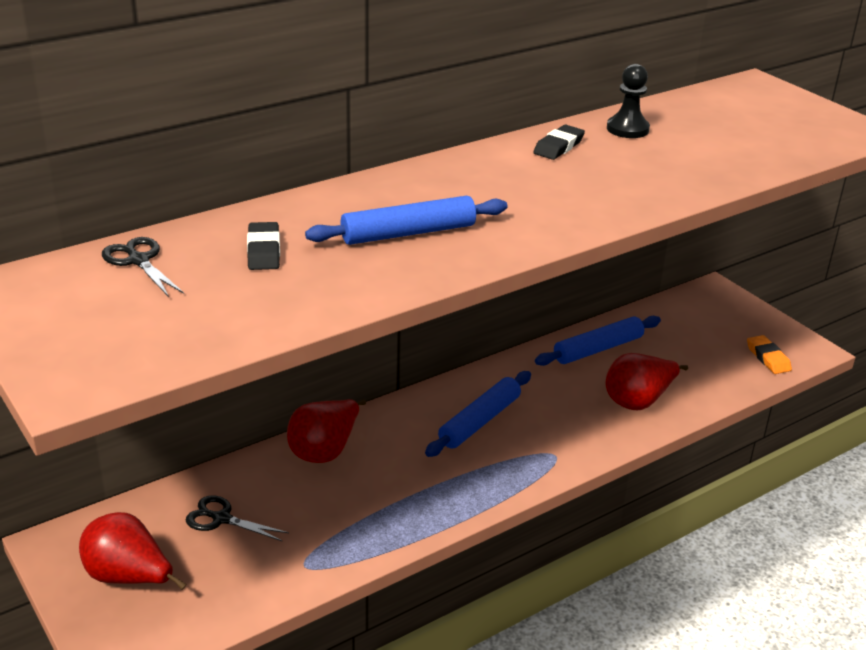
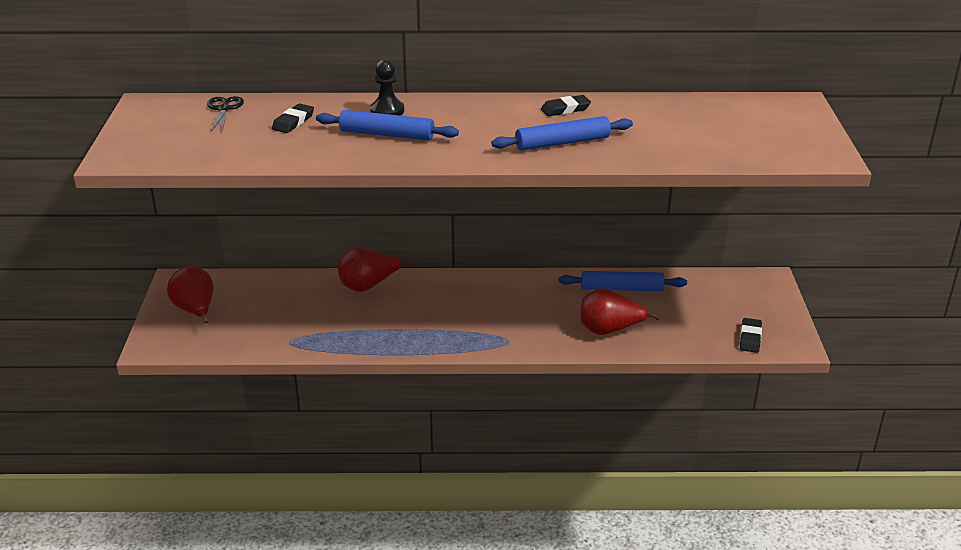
camera: 35 degrees right, 0 degrees up
(221, 518) = (272, 300): black scissors -> none
(479, 421) = (482, 304): blue rolling pin -> blue rolling pin (562, 143)
(627, 129) = (635, 110): black pawn -> black pawn (387, 111)
(768, 358) = (750, 338): orange eraser -> black eraser

